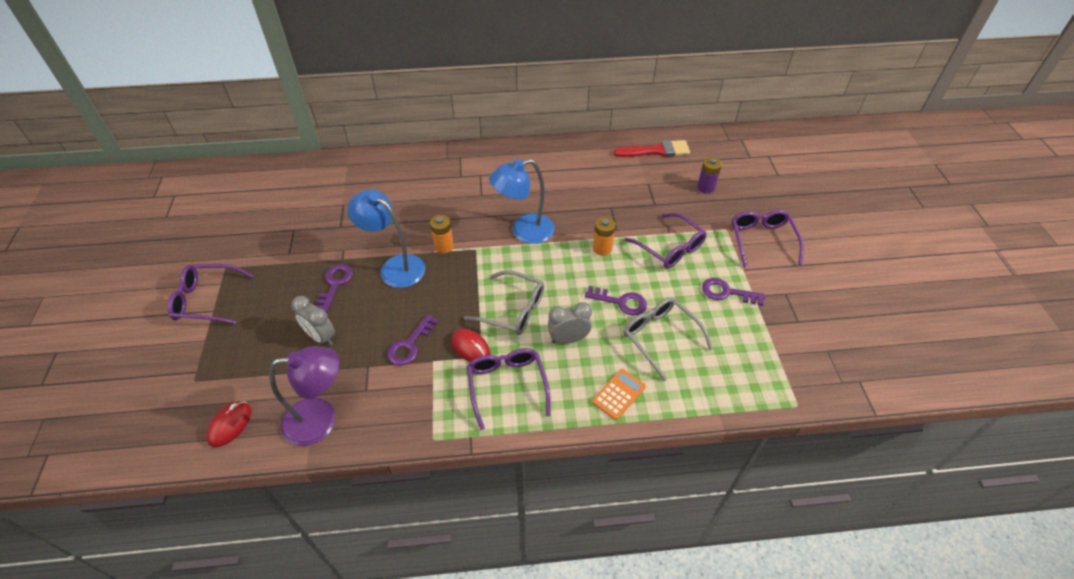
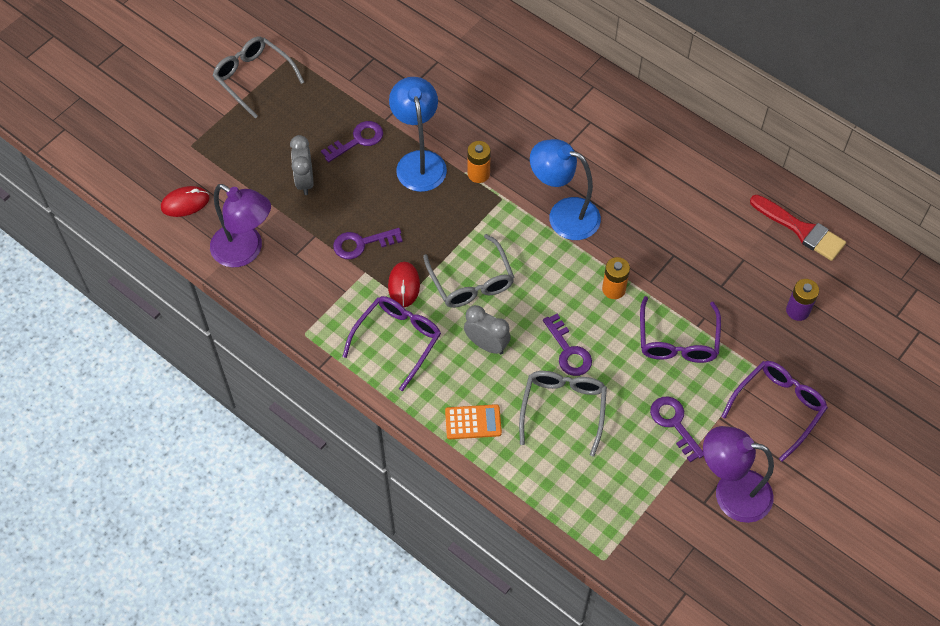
camera: 45 degrees right, 10 degrees up
(207, 300) = (254, 78): purple glasses -> grey glasses
(802, 303) = (731, 493): none -> purple lamp

